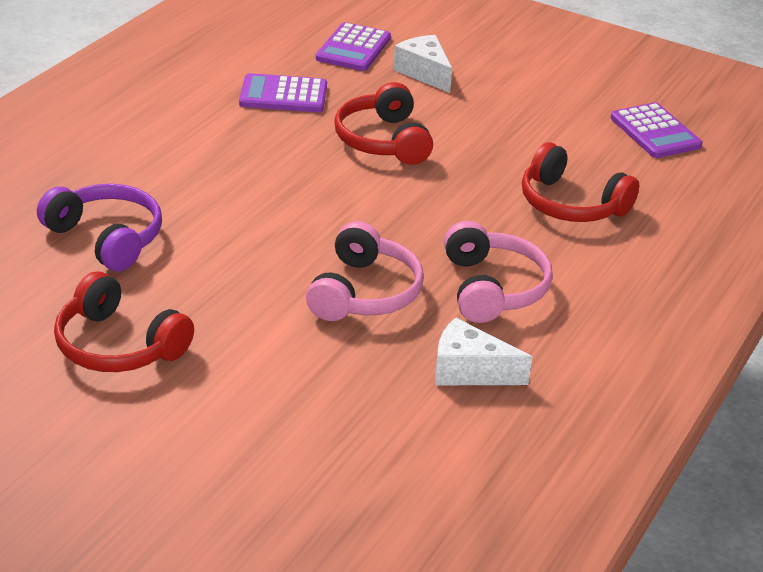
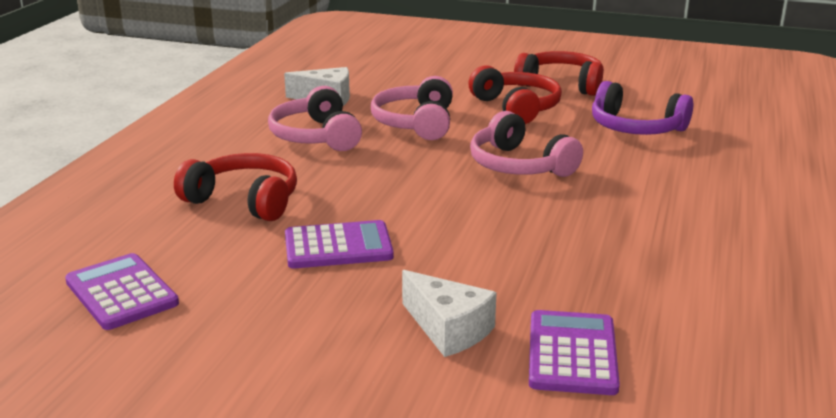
camera: 170 degrees right, 10 degrees down
(283, 95) = (607, 265): purple calculator -> purple calculator (338, 246)
(283, 203) = (519, 165): none -> pink headphones
(383, 141) = (459, 231): red headphones -> red headphones (516, 108)

